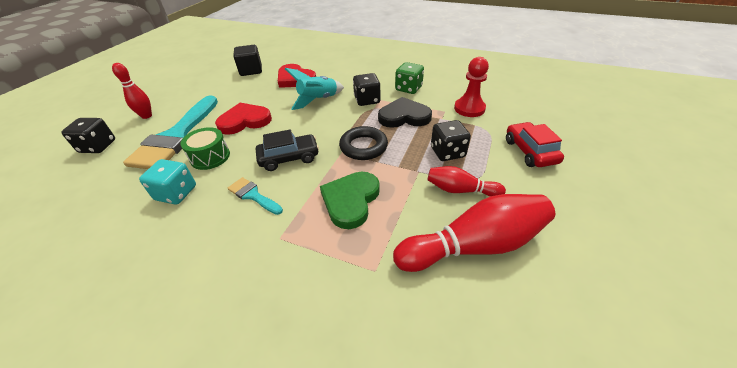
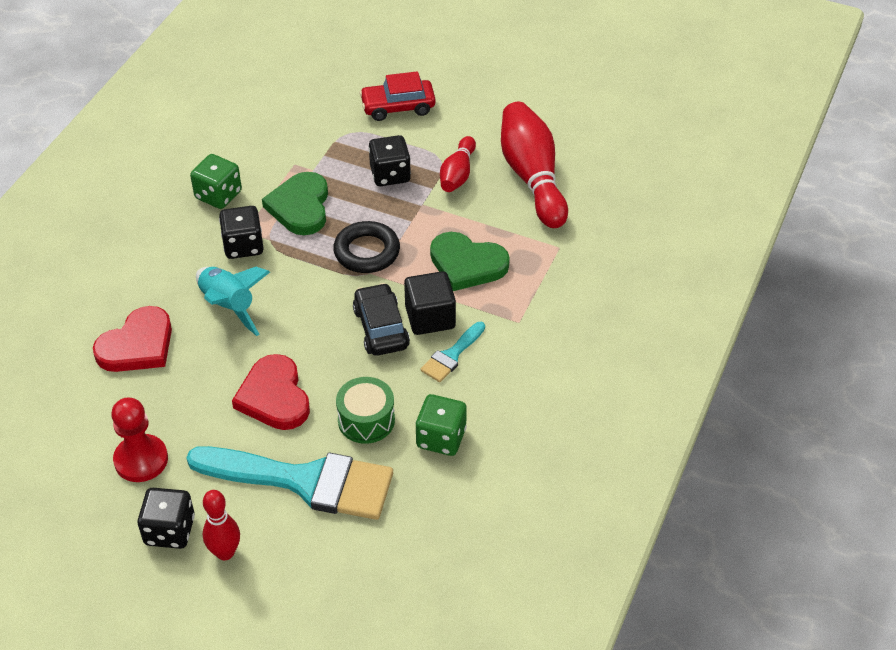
camera: 90 degrees left, 5 degrees up
(98, 146) = (314, 589): black dice -> black dice (169, 531)
(176, 193) = (441, 438): turquoise dice -> green dice
(251, 70) = (75, 423): black cube -> black cube (430, 317)
(404, 116) = (300, 207): black heart -> green heart
(469, 108) = (294, 139): red pawn -> red pawn (141, 460)

